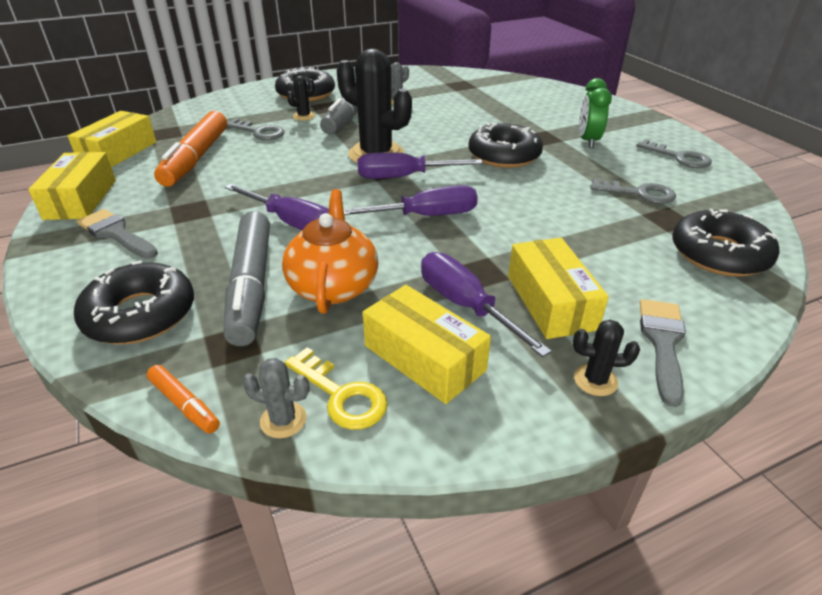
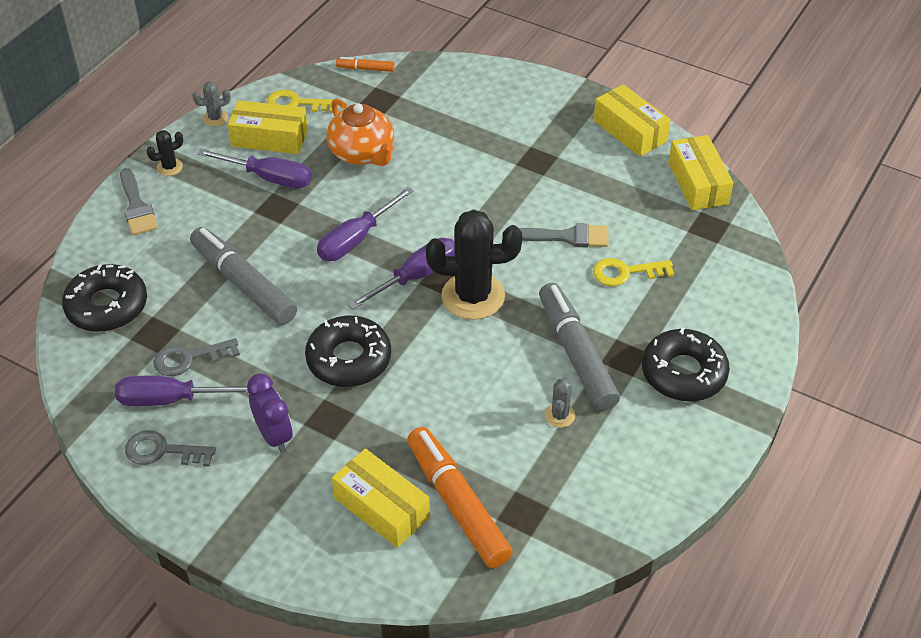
camera: 145 degrees right, 10 degrees up
(116, 234) = (553, 121): grey brush -> grey brush (567, 237)
(140, 314) = (450, 89): black donut -> none
(196, 158) = (622, 210): orange marker -> orange marker (457, 504)
(252, 285) = (412, 131): grey marker -> grey marker (244, 284)
(259, 132) = (626, 272): grey key -> yellow key
(283, 420) = (312, 83): grey cactus -> grey cactus (215, 118)
(291, 223) = (448, 185): purple screwdriver -> purple screwdriver (171, 399)
(304, 116) = (621, 323): black cactus -> none
(550, 302) = (217, 205): yellow box -> yellow box (382, 507)
(588, 141) = (274, 436): green clock -> purple clock

